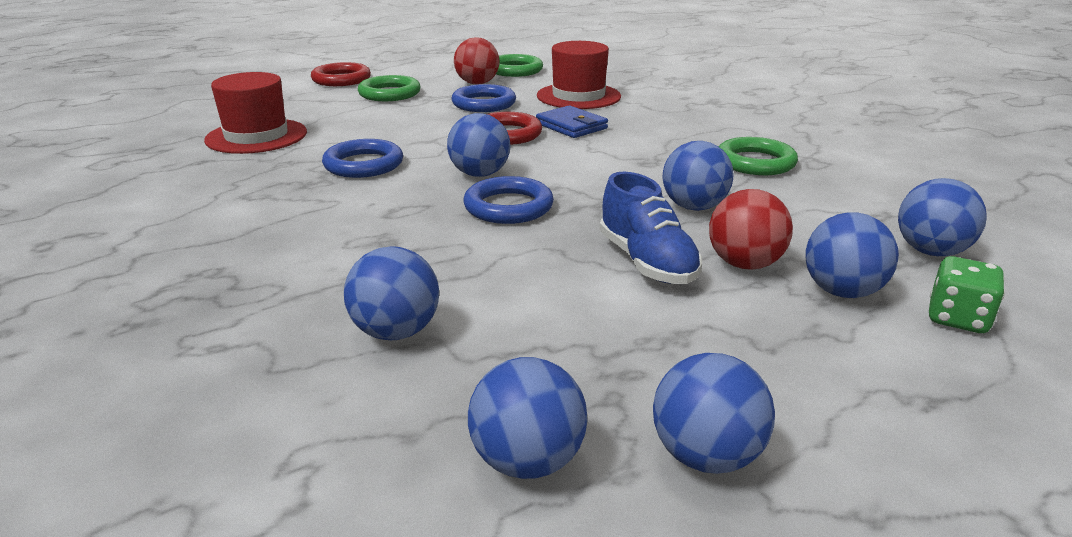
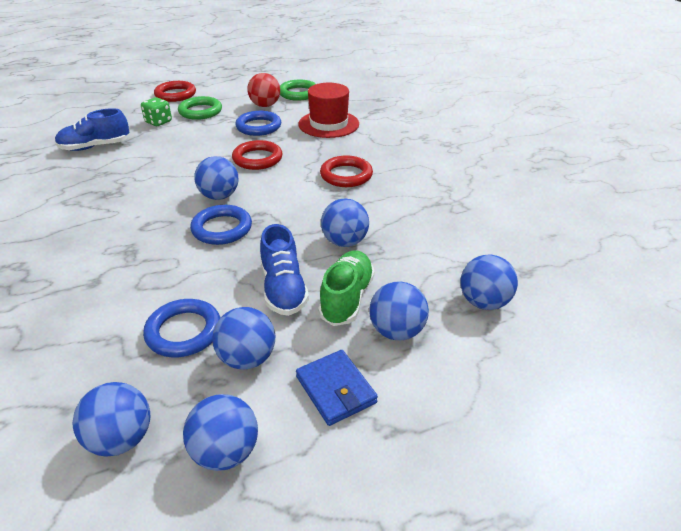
camera: 10 degrees right, 10 degrees up
(256, 136) = (95, 147): red hat -> blue shoe
(363, 164) = (150, 180): blue ring -> blue ring (184, 332)
(396, 332) = (98, 328): blue ball -> blue ball (247, 358)
(571, 126) = (306, 154): blue wallet -> blue wallet (336, 389)
(642, 142) = (346, 175): none -> red ring
(744, 264) = (346, 298): red ball -> green shoe
(755, 162) = (414, 203): green ring -> none
(957, 319) = (459, 365): green dice -> green dice (158, 122)

